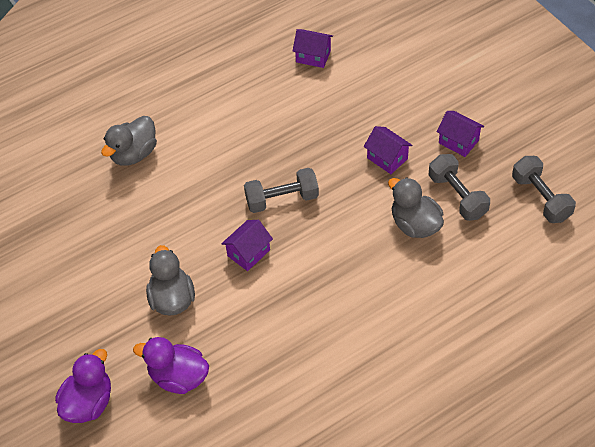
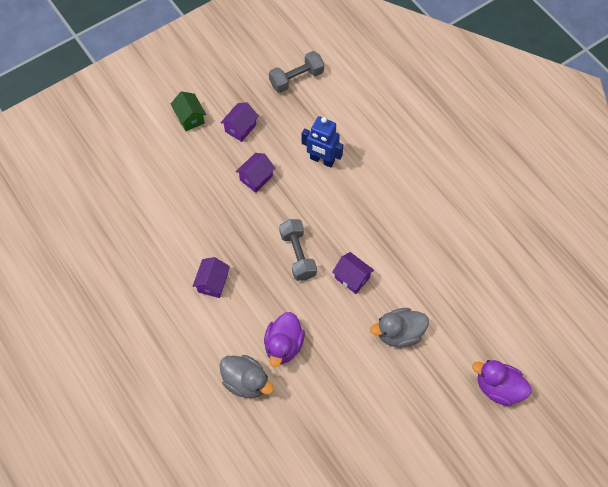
camera: 95 degrees left, 10 degrees up
(178, 377) = (469, 322): purple duck -> purple duck (283, 345)
(313, 56) = (137, 235): purple house -> purple house (212, 283)
(415, 225) = (322, 160): grey duck -> blue robot
(457, 196) = (294, 131): grey dumbbell -> none
(470, 93) = (190, 118): none -> green house

